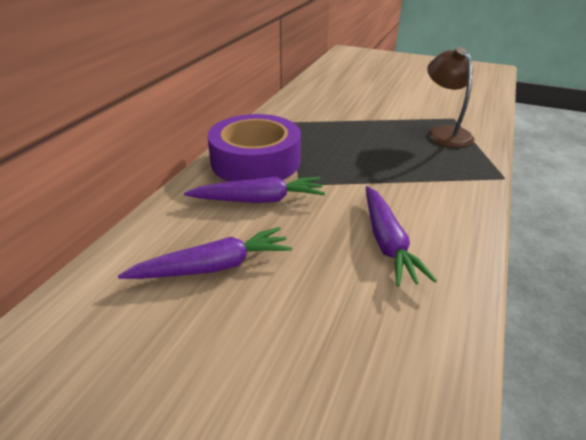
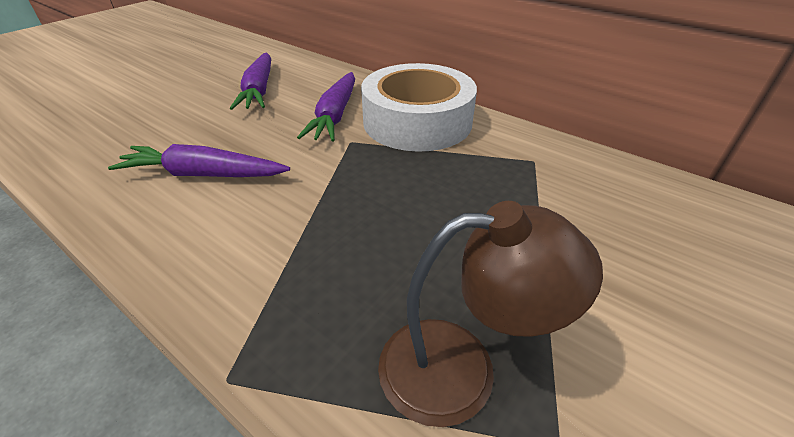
camera: 105 degrees right, 5 degrees up
(255, 161) = (417, 121): purple tape -> white tape

